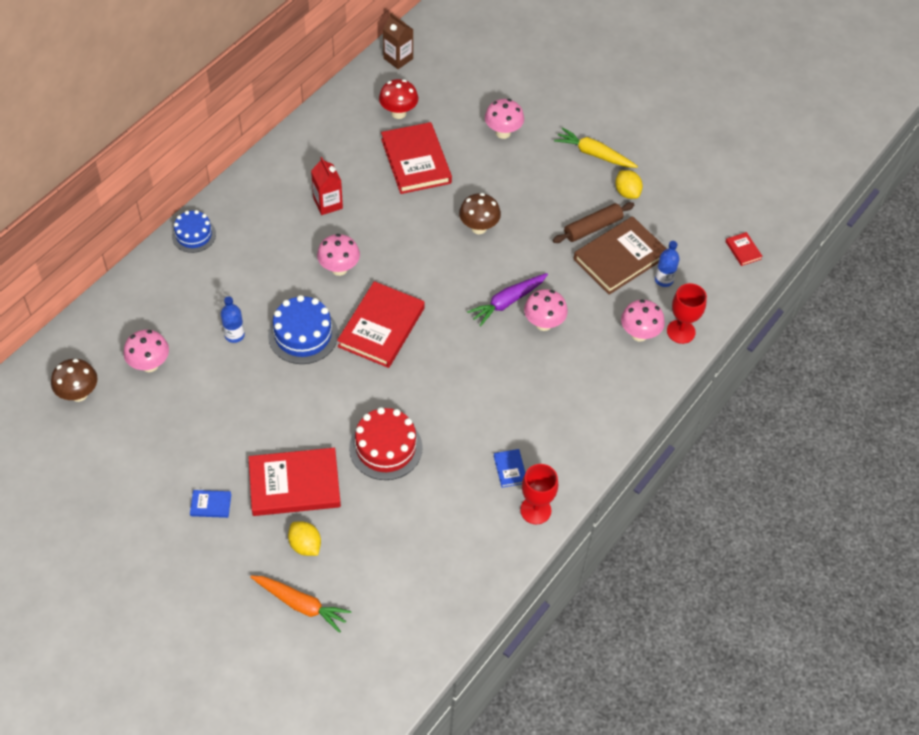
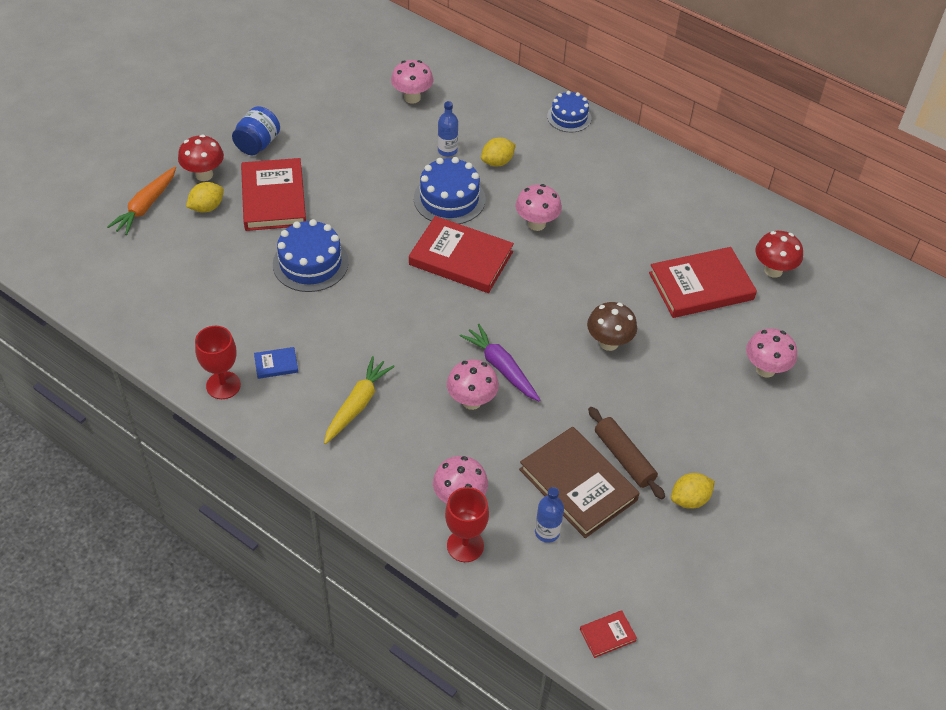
camera: 90 degrees right, 5 degrees down
(79, 394) = (380, 58): brown mushroom -> none
(211, 505) = (258, 144): blue book -> blue jar
(254, 295) = (497, 162): none -> yellow lemon
(255, 553) = (204, 175): none -> red mushroom
(328, 203) = (625, 213): red carton -> none
(385, 448) = (310, 263): red cake -> blue cake
(398, 58) = (862, 269): brown carton -> none
(594, 154) = (750, 465): yellow carrot -> yellow carrot (357, 404)

